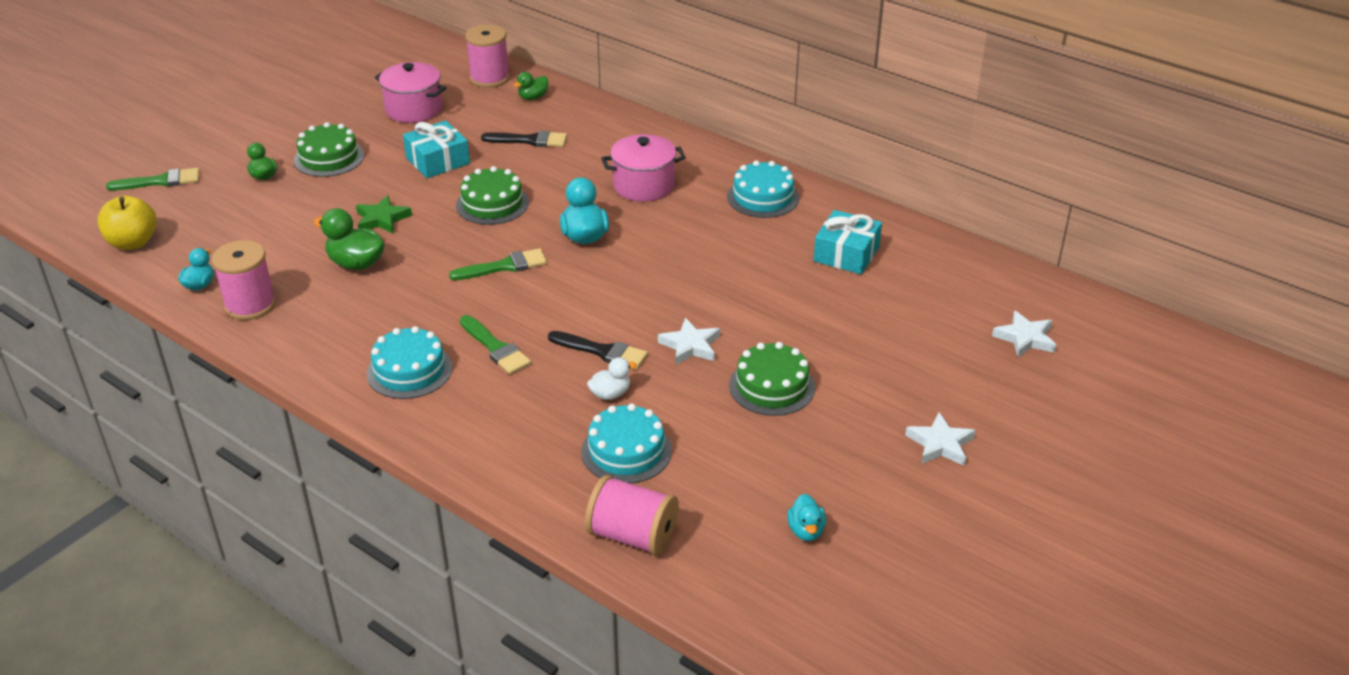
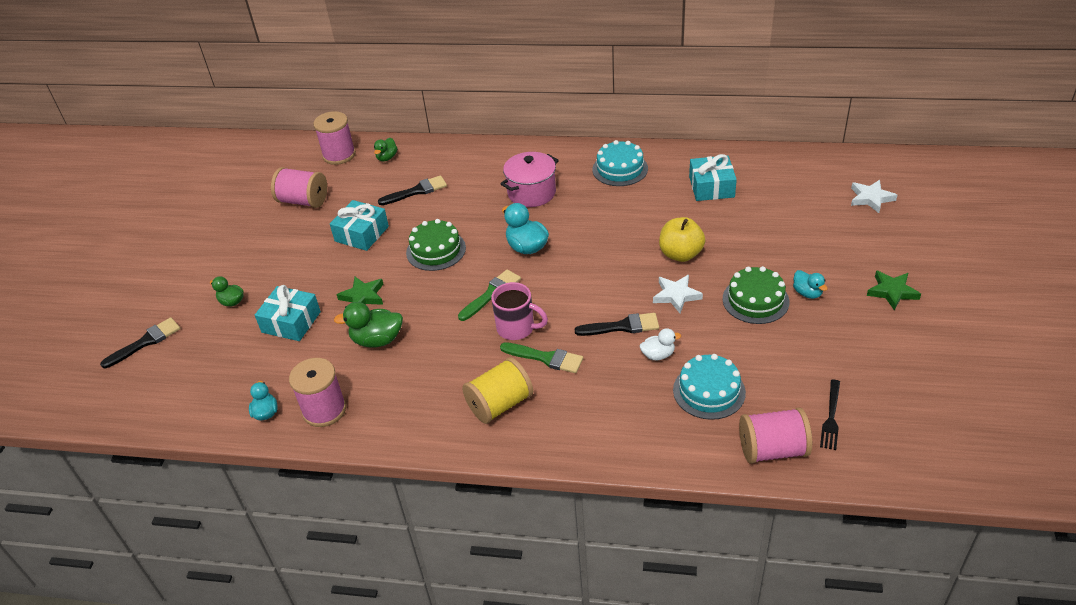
camera: 25 degrees left, 5 degrees up
(133, 242) = (172, 403): yellow apple -> yellow apple (680, 254)
(160, 181) = (145, 342): green brush -> black brush
(296, 215) = (291, 322): none -> turquoise gift
(329, 158) = (272, 265): green cake -> none
(409, 370) = (500, 404): turquoise cake -> yellow spool
(414, 109) = (303, 201): pink pot -> pink spool
(496, 309) = (517, 328): none -> pink mug
(610, 394) = (658, 355): white duck -> white duck turned 45 degrees clockwise
(729, 535) = (831, 418): none -> black fork
(806, 531) = (873, 390): turquoise duck -> turquoise duck (807, 293)
(940, 444) = (892, 292): white star -> green star

